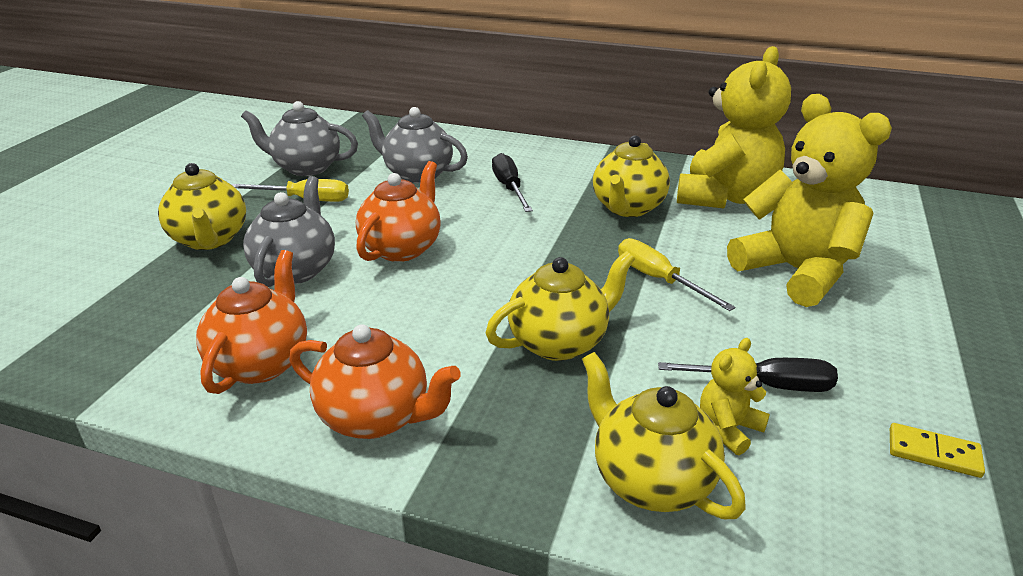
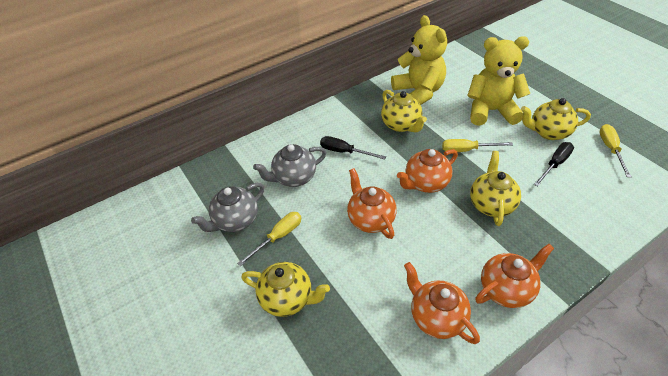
camera: 50 degrees left, 15 degrees up
(296, 270) = (356, 271): grey teapot -> none
(529, 267) = (425, 183): none -> orange teapot
(650, 480) = (589, 224): yellow teapot -> yellow teapot (548, 132)
(728, 429) = (573, 188): yellow teddy bear -> none
(933, 453) = (610, 149): yellow domino -> yellow screwdriver

